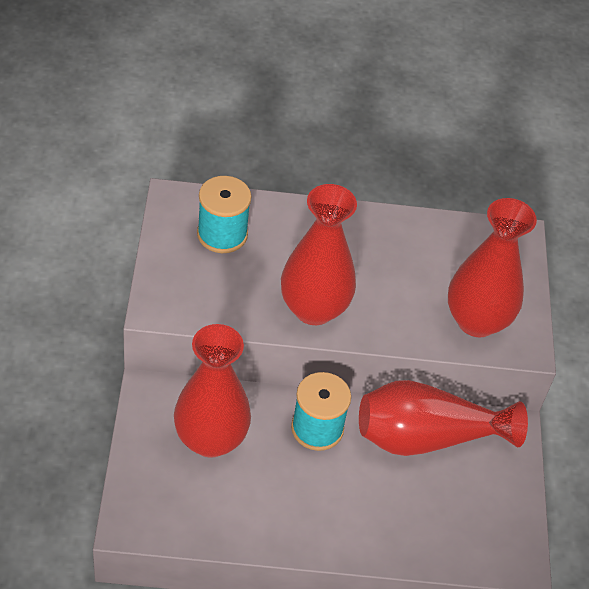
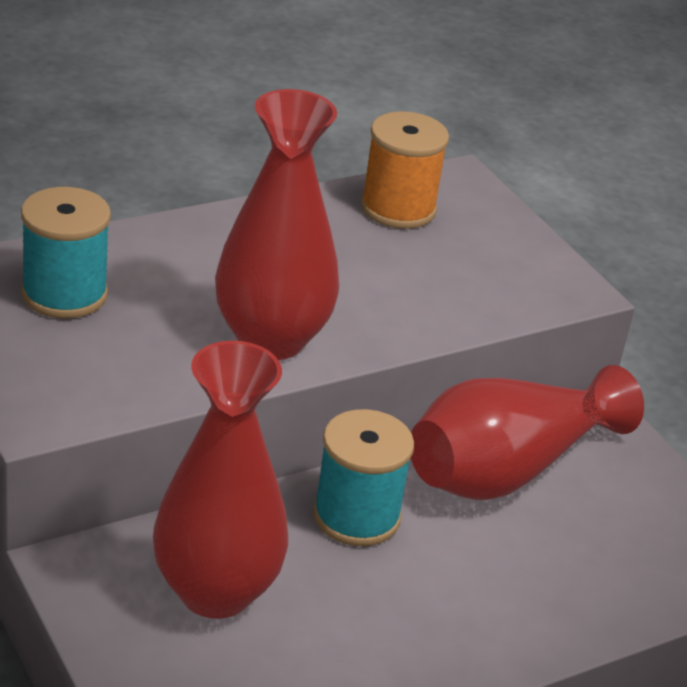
camera: 30 degrees left, 15 degrees down
(460, 245) = (398, 208): none -> orange spool
(476, 321) = (492, 282): red vase -> none

